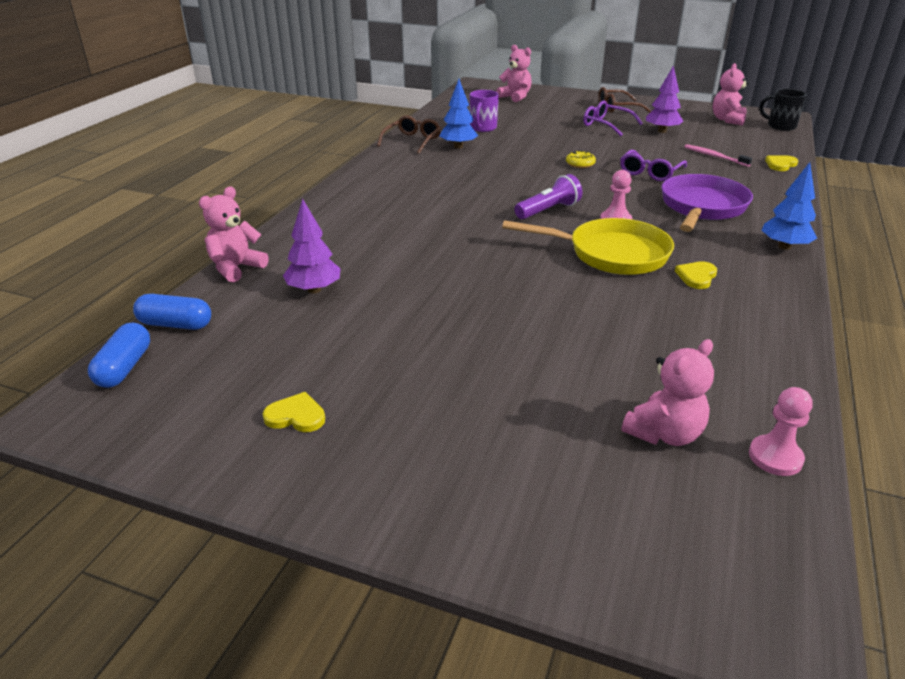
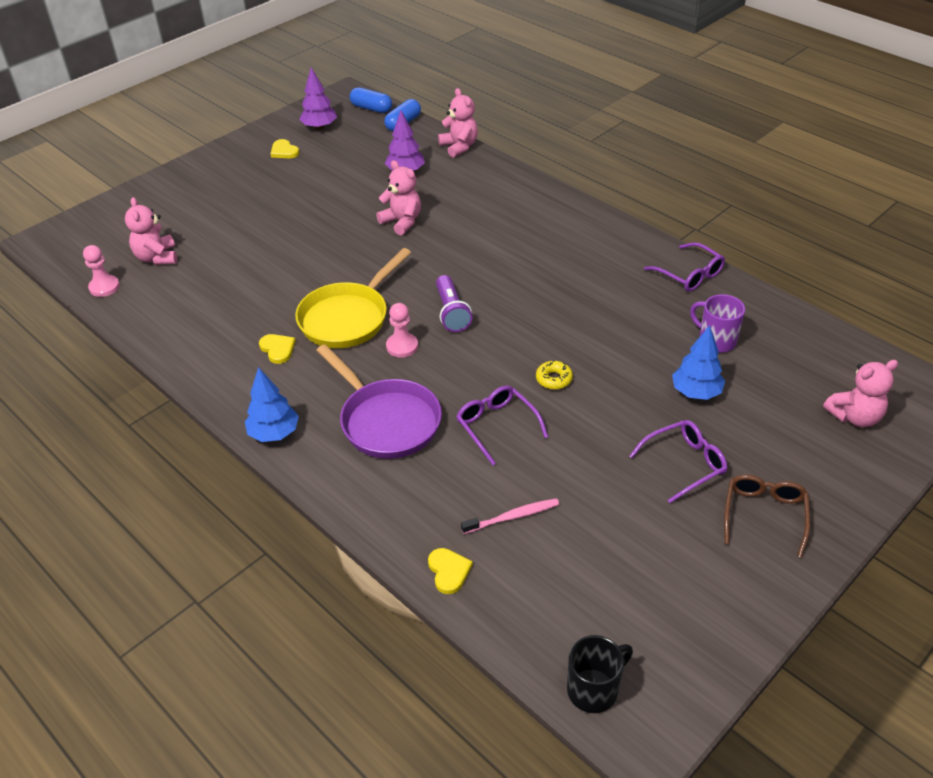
camera: 115 degrees right, 10 degrees up
(296, 416) = (284, 151): yellow heart -> yellow heart turned 105 degrees clockwise
(412, 141) = (689, 274): brown glasses -> purple glasses
(458, 146) = (655, 303): blue tree -> blue tree (696, 392)
(662, 131) = (634, 513): purple tree -> purple tree (319, 127)
(727, 120) = (653, 631): pink teddy bear -> pink teddy bear (402, 222)

